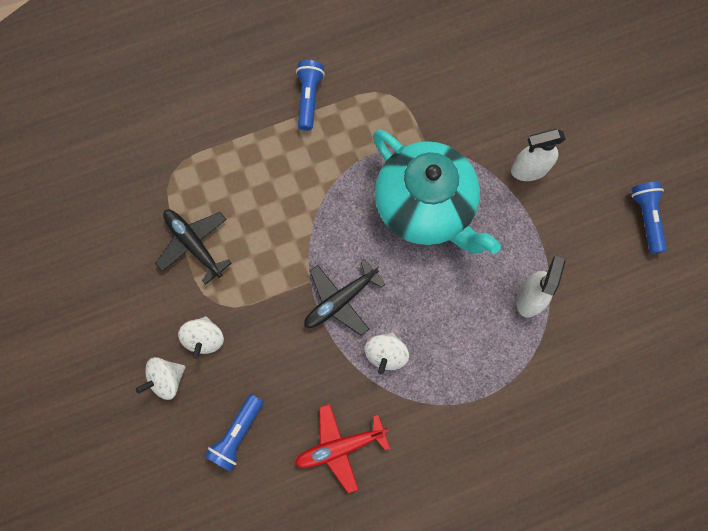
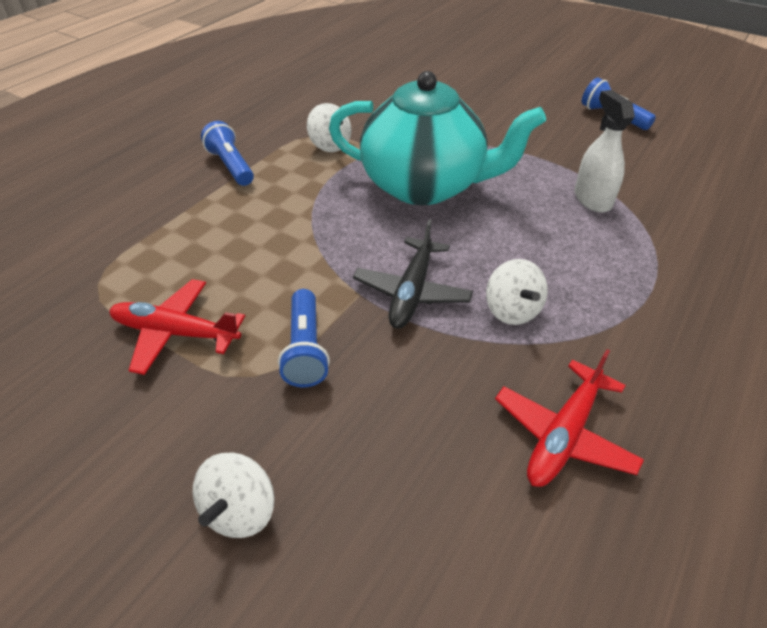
camera: 35 degrees left, 30 degrees down
(194, 244) = (176, 333): black plane -> red plane
(205, 338) = (266, 423): white spinning top -> white spinning top (330, 145)
(237, 434) = (411, 515): blue flashlight -> blue flashlight (305, 349)
(529, 169) = (488, 128): white spray bottle -> none

